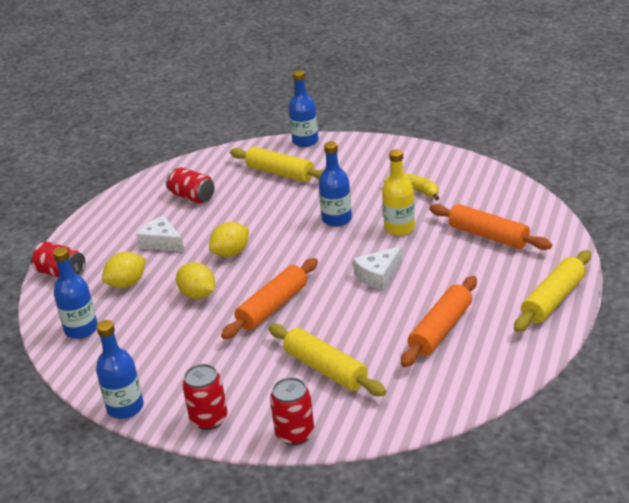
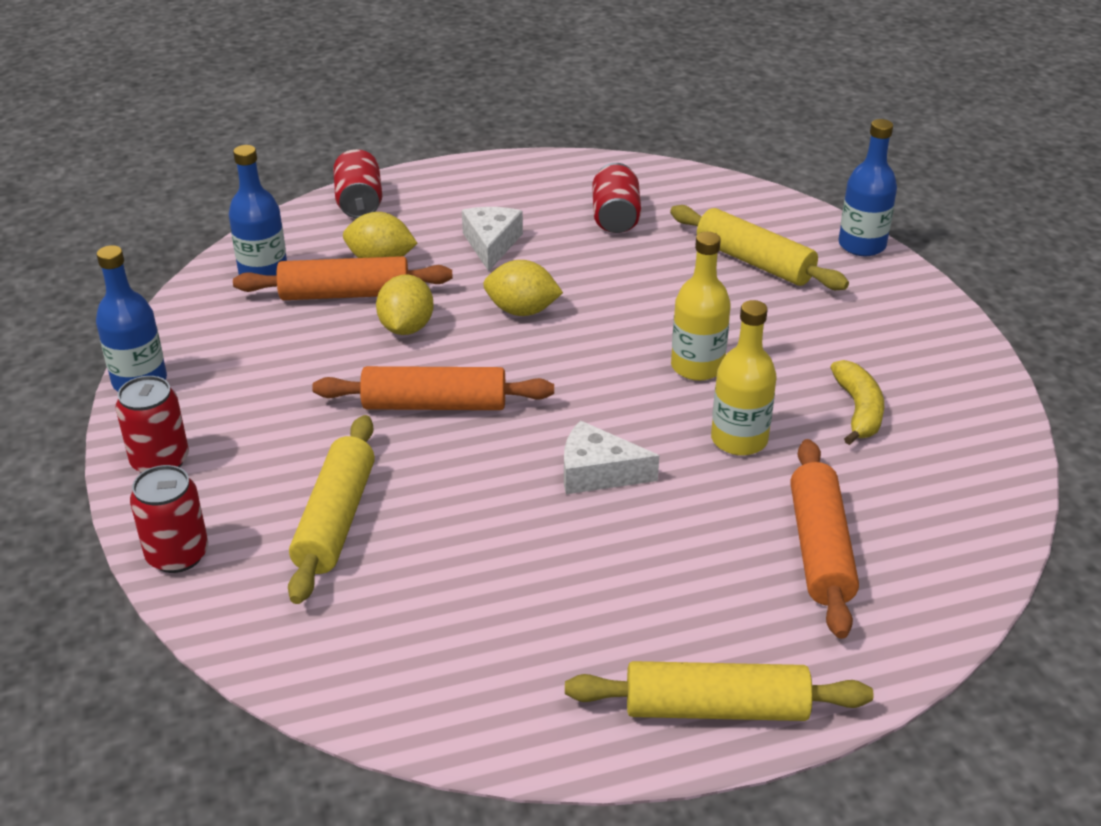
camera: 50 degrees right, 5 degrees up
(280, 173) = (754, 262): yellow rolling pin -> yellow rolling pin turned 45 degrees counterclockwise
(337, 219) = (697, 366): blue bottle -> yellow bottle
(440, 330) = (519, 601): orange rolling pin -> orange rolling pin (345, 294)

